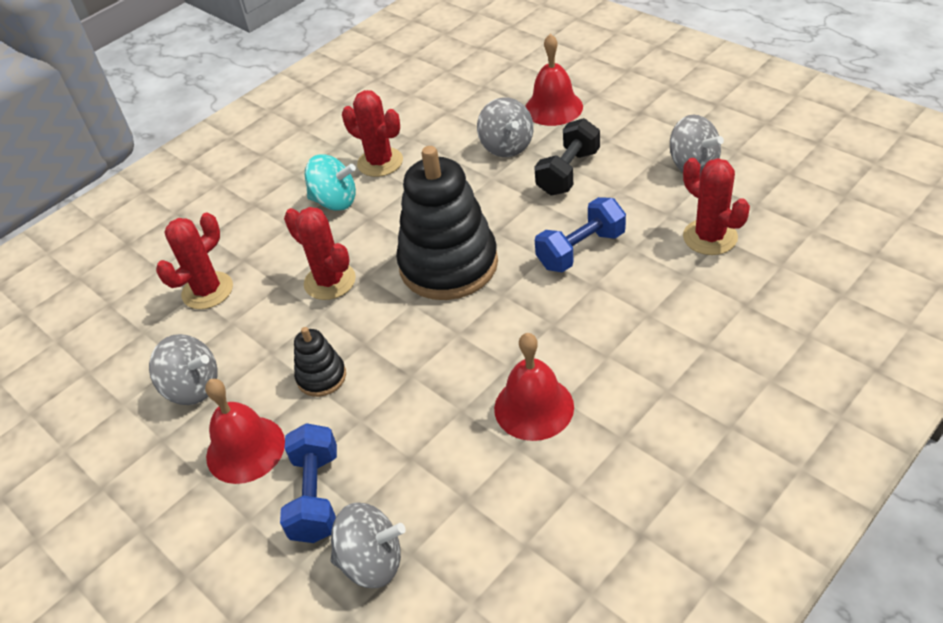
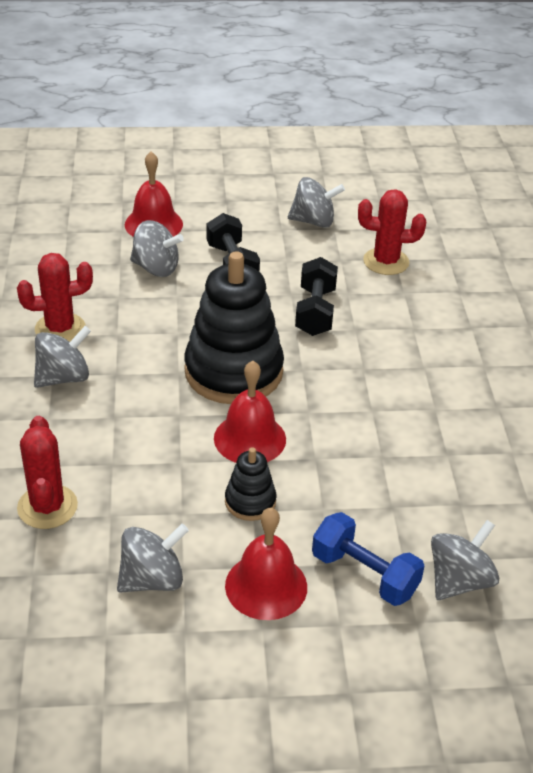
camera: 55 degrees left, 5 degrees down
(330, 281) = (153, 436): red cactus -> none
(335, 201) = (63, 377): turquoise spinning top -> grey spinning top
(534, 407) = (424, 424): red bell -> red bell (250, 438)
(580, 250) = (315, 312): blue dumbbell -> black dumbbell

